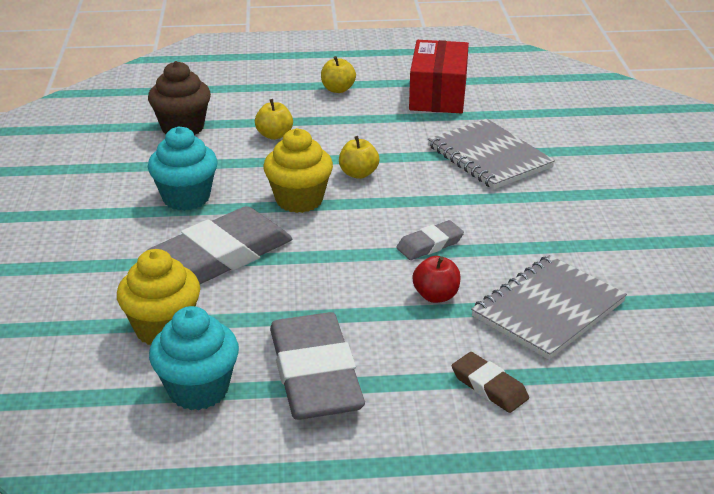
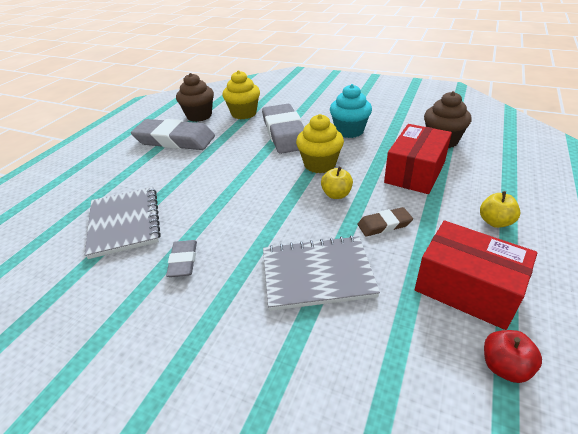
camera: 120 degrees right, 5 degrees up
(198, 389) = (199, 116): turquoise cupcake -> brown cupcake
(274, 135) = (415, 172): yellow apple -> red box
(430, 244) = (229, 199): grey eraser -> grey eraser (183, 261)
(436, 296) = (183, 186): red apple -> red apple (504, 366)
(489, 386) = (107, 181): brown eraser -> brown eraser (384, 224)

